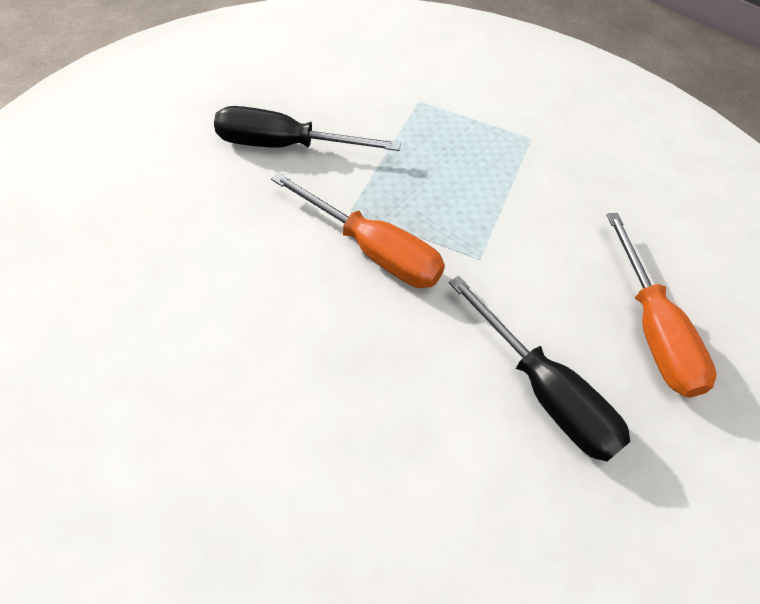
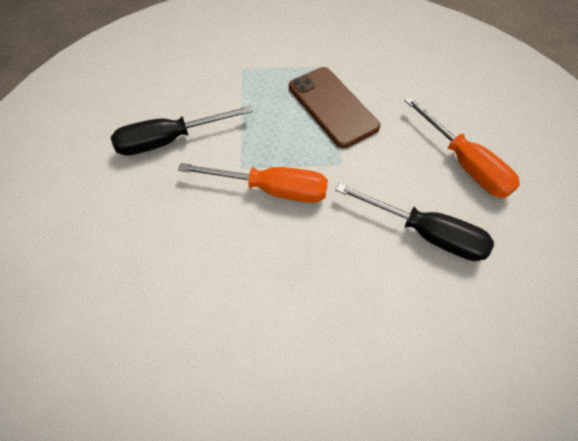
camera: 20 degrees left, 5 degrees up
(508, 187) = (332, 107): none -> brown phone

